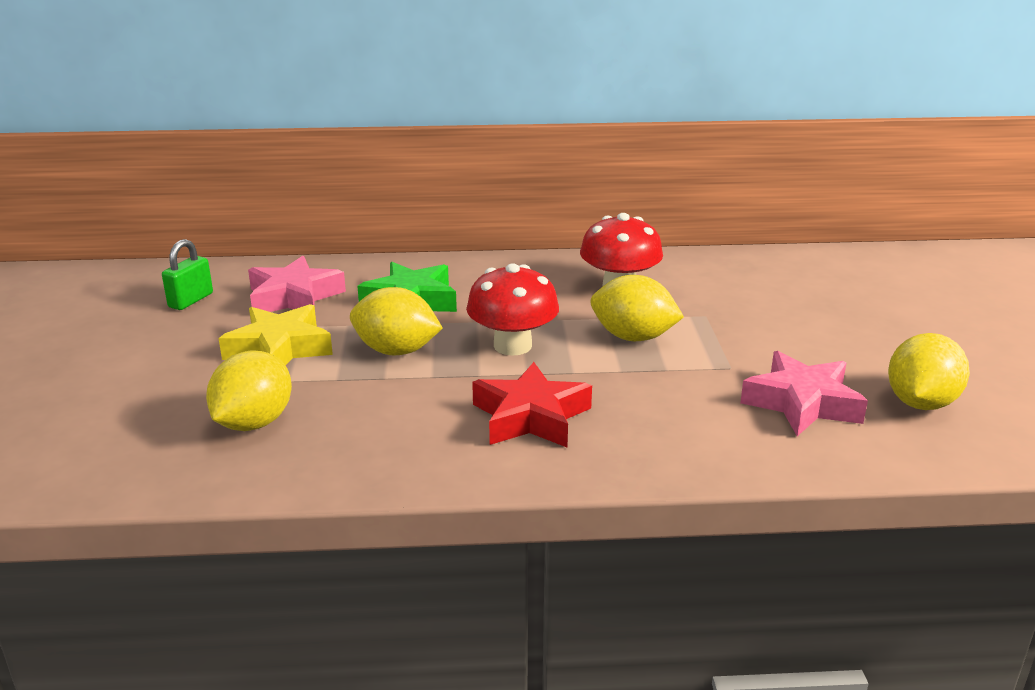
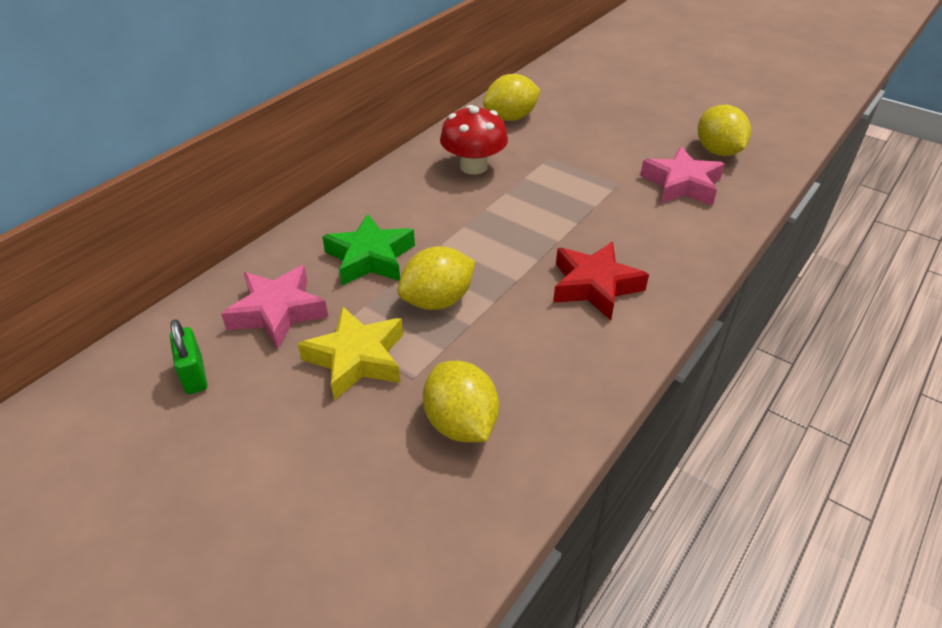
camera: 50 degrees left, 15 degrees up
(512, 346) = (495, 246): red mushroom -> none
(633, 337) = (543, 196): yellow lemon -> yellow lemon (510, 118)

